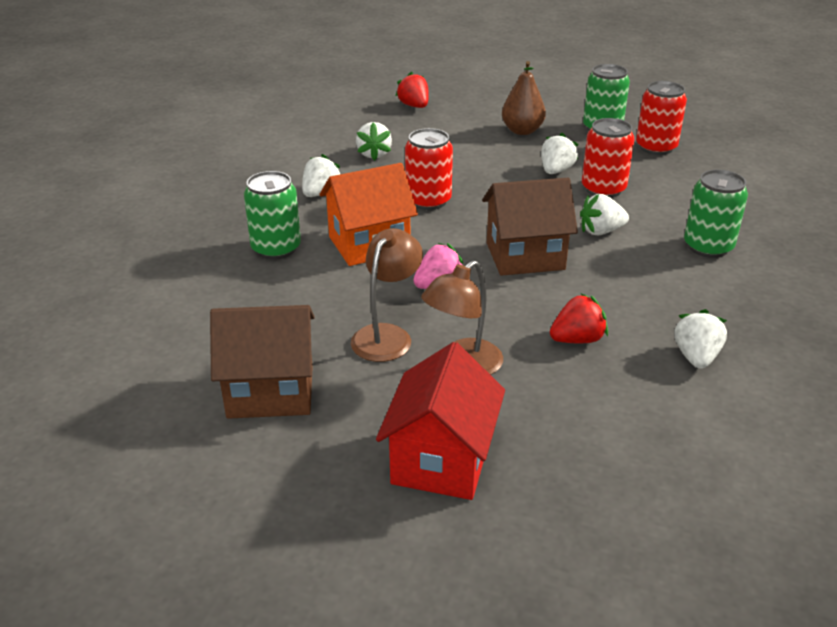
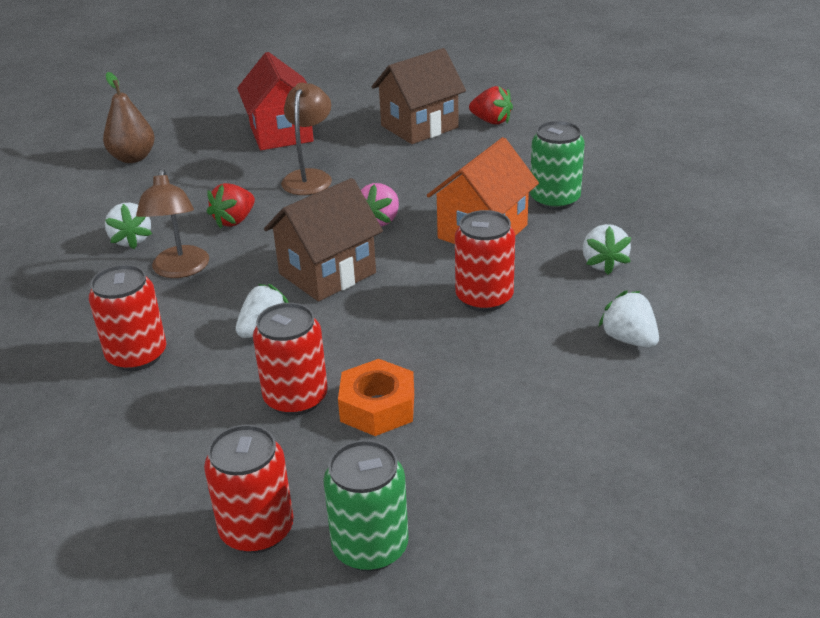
camera: 150 degrees right, 0 degrees up
(387, 335) = (382, 176): brown lamp -> brown lamp (180, 270)
(414, 106) = (714, 467): red strawberry -> red strawberry (491, 121)
(522, 131) = (491, 478): brown pear -> brown pear (133, 158)
(556, 171) = (377, 407): white strawberry -> orange nut
(708, 247) = (137, 355): green can -> red can

